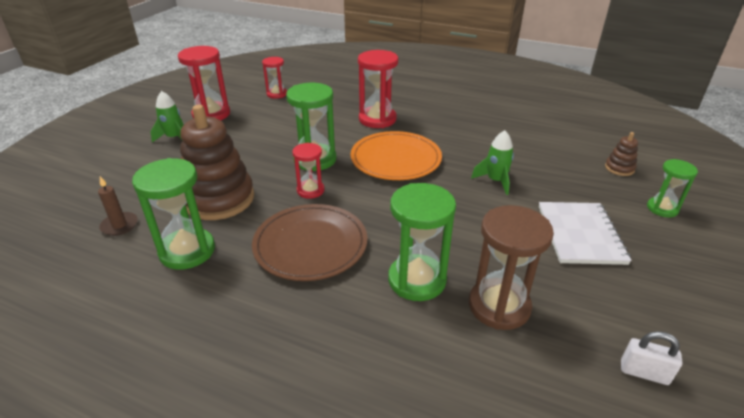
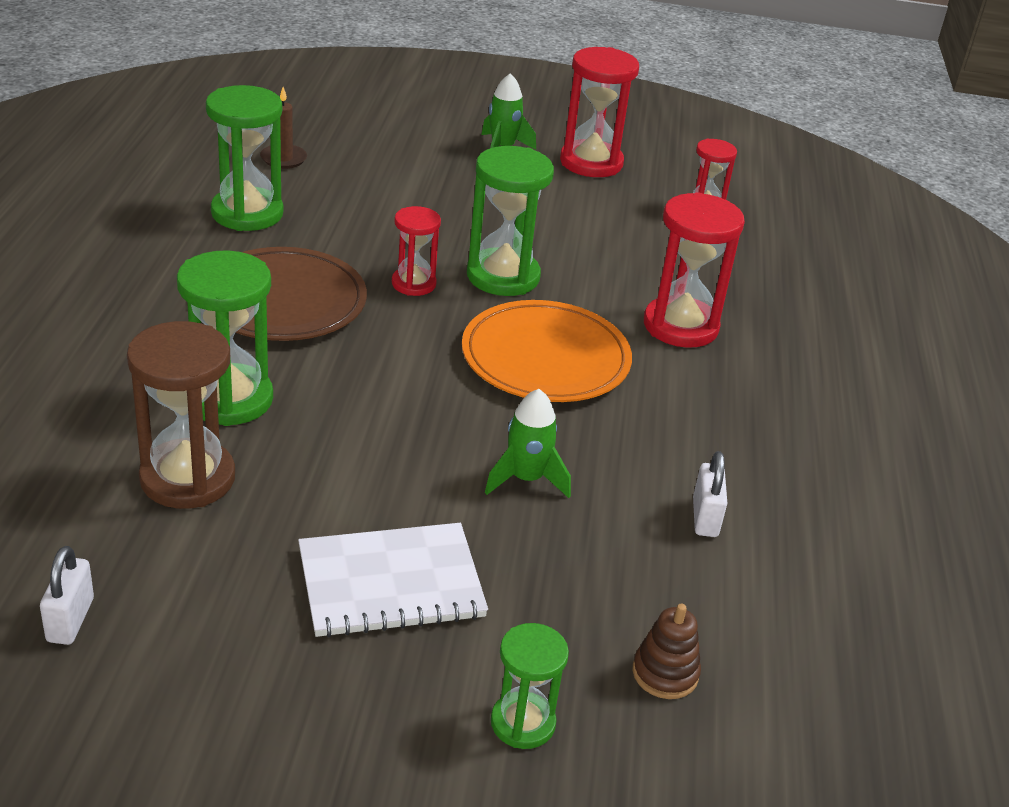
camera: 70 degrees right, 0 degrees up
(219, 199) = (363, 213): brown stacking toy -> none
(520, 141) = (705, 518): none -> white padlock

